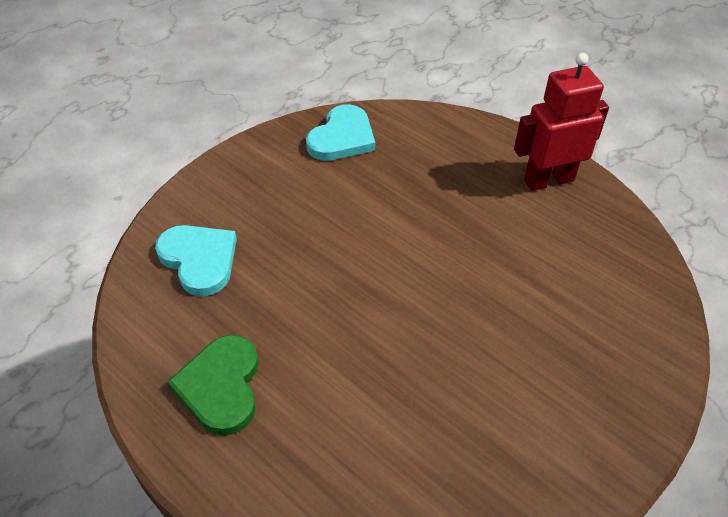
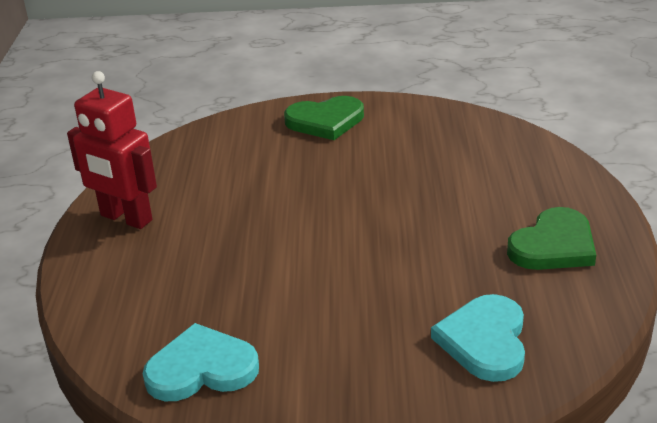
camera: 130 degrees left, 15 degrees down
(601, 396) = (325, 121): none -> green heart

